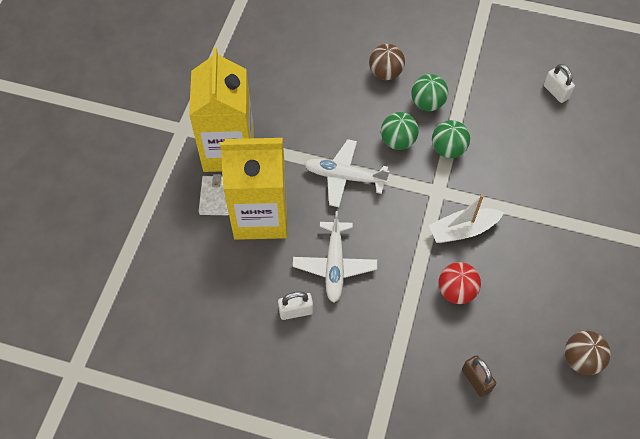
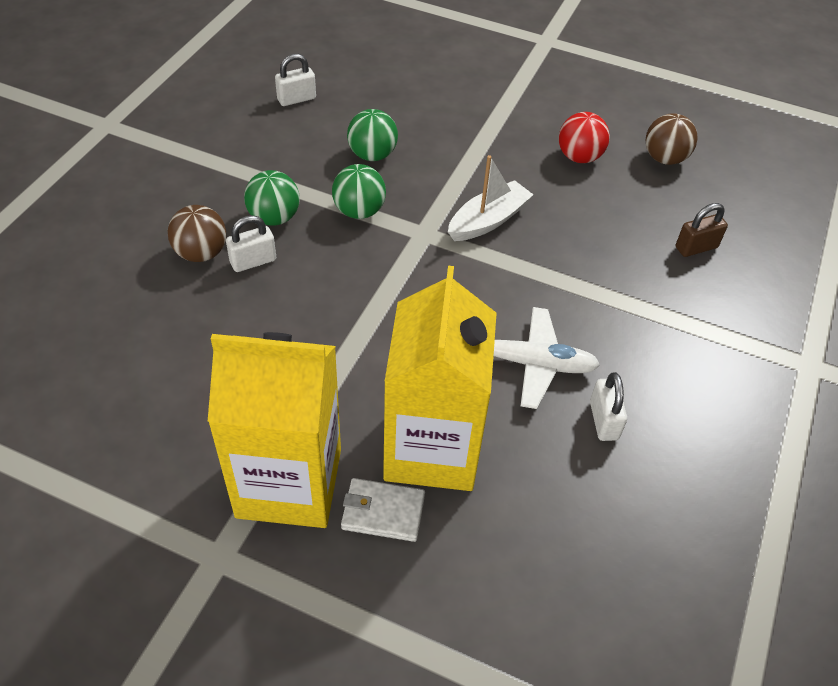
camera: 85 degrees left, 10 degrees down
(344, 177) = (380, 330): white plane -> none
(385, 100) = (253, 261): none -> white padlock
(397, 141) = (331, 260): green ball -> green ball (372, 155)
(456, 291) = (576, 243): red ball -> red ball (579, 157)
(462, 230) = (488, 220): white boat -> white boat turned 120 degrees counterclockwise

